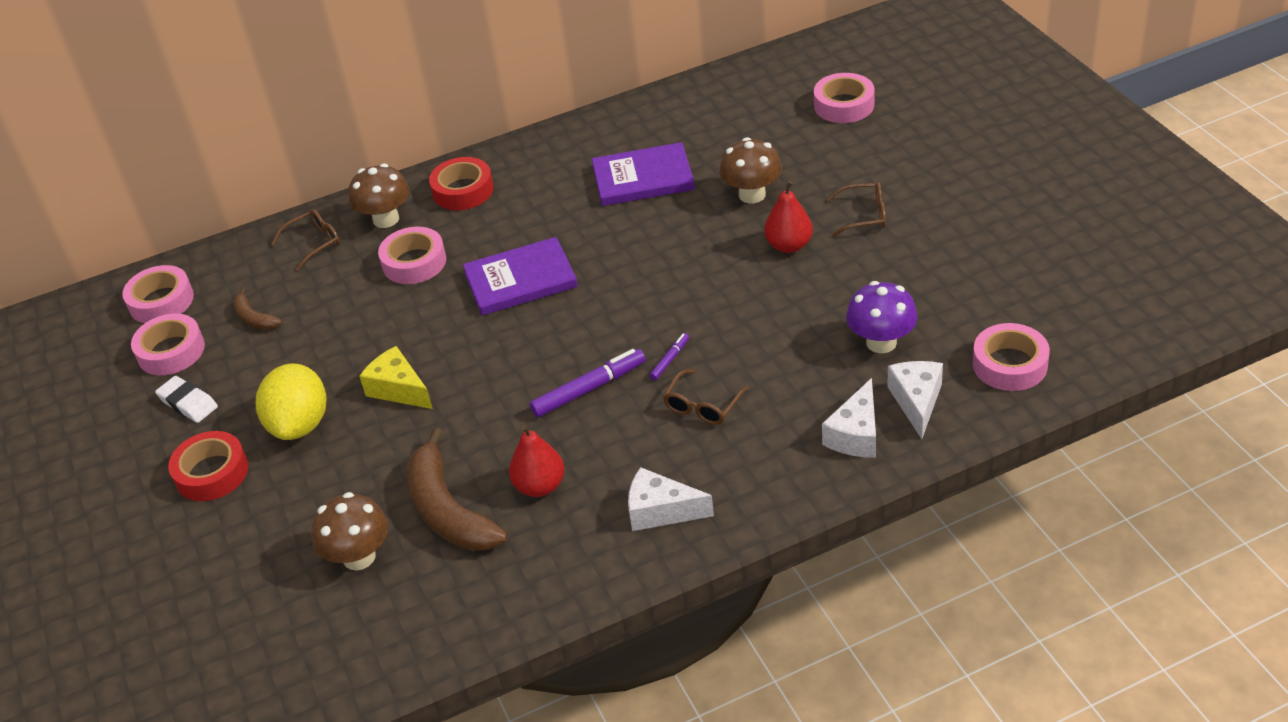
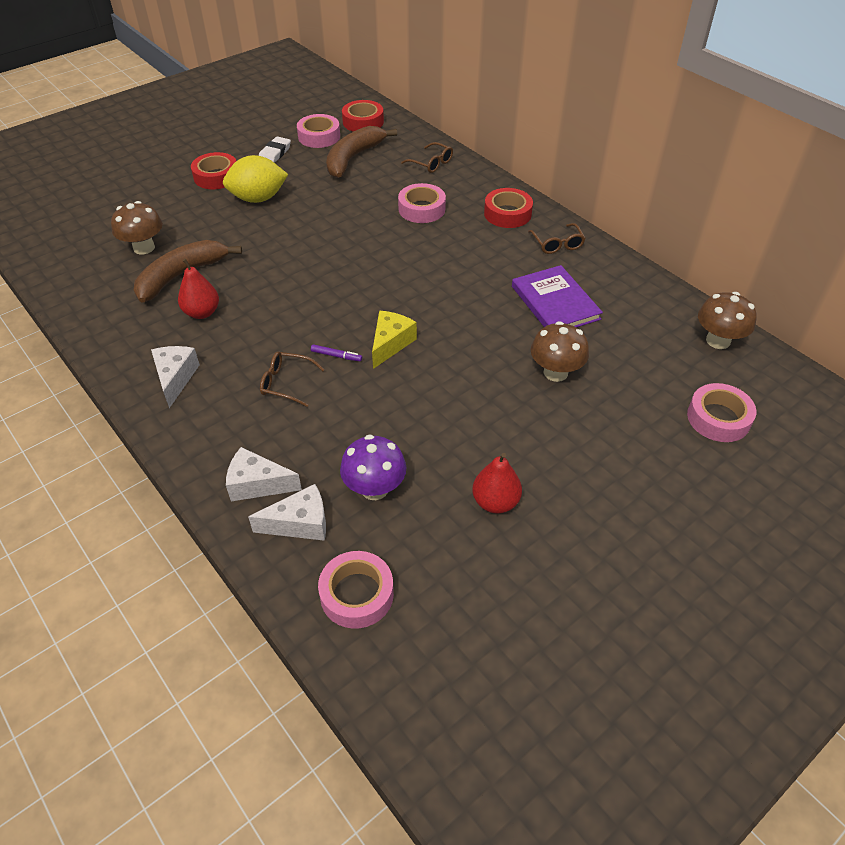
camera: 70 degrees right, 5 degrees up
(161, 301) = (363, 122): pink tape -> red tape
(254, 318) = (353, 158): brown banana -> brown banana, size x2.00
(386, 219) = (464, 187): brown mushroom -> brown mushroom (718, 341)
(398, 389) = (293, 230): yellow cheese -> yellow cheese (390, 344)
(520, 280) = (413, 261): purple book -> none
(589, 389) = (300, 318): purple marker -> none
(789, 246) = (492, 407): red pear -> red pear (495, 502)
(864, 215) = (550, 455): brown glasses -> brown glasses (557, 244)

